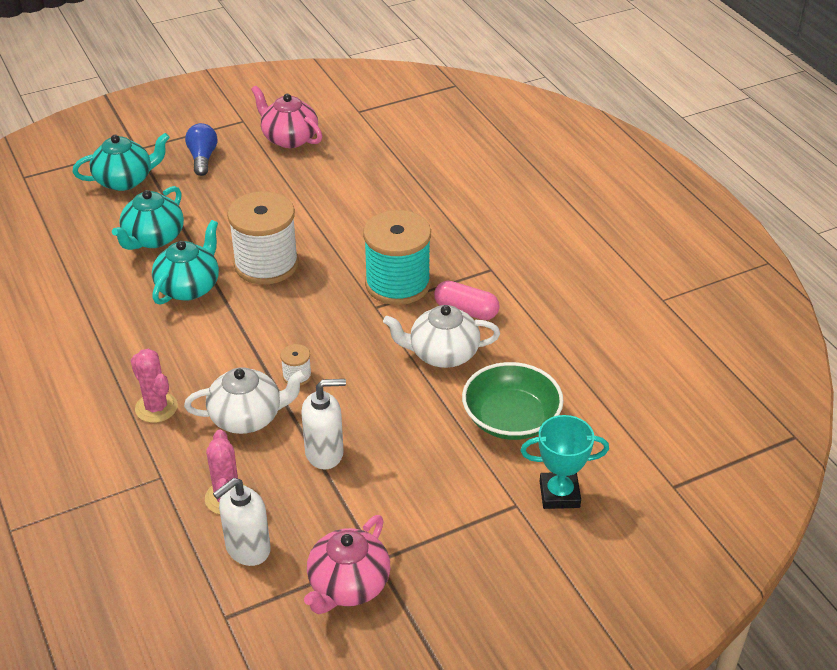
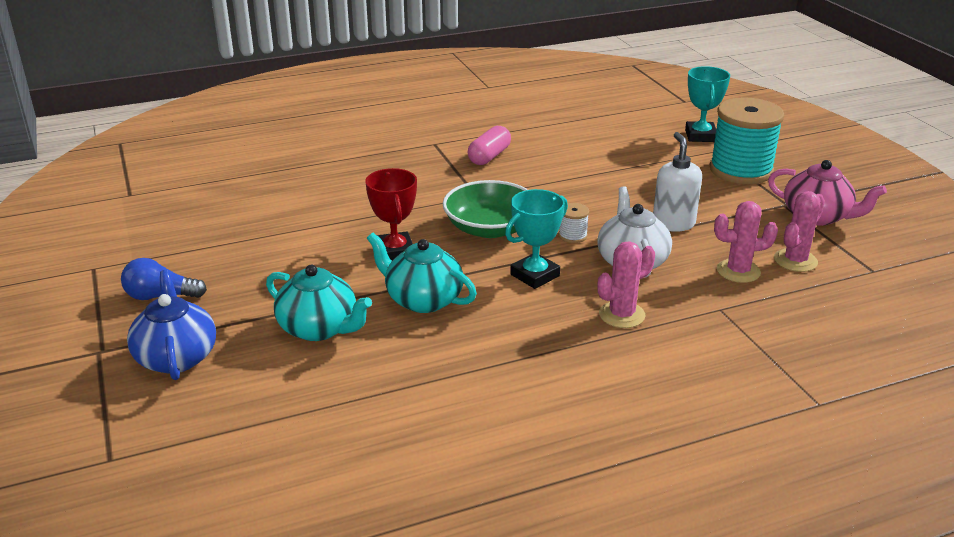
camera: 85 degrees left, 10 degrees down
(125, 180) = (176, 357): turquoise teapot -> blue teapot
(224, 351) = (535, 275): none -> turquoise trophy
(247, 549) = (795, 260): white soap dispenser -> pink cactus
(266, 264) = (395, 252): white spool -> red trophy
(289, 138) = (156, 237): pink teapot -> none
(397, 284) = (445, 184): turquoise spool -> turquoise spool (741, 170)
(442, 354) = (545, 169): white teapot -> none
(511, 419) = (623, 147): green bowl -> green bowl (490, 228)

